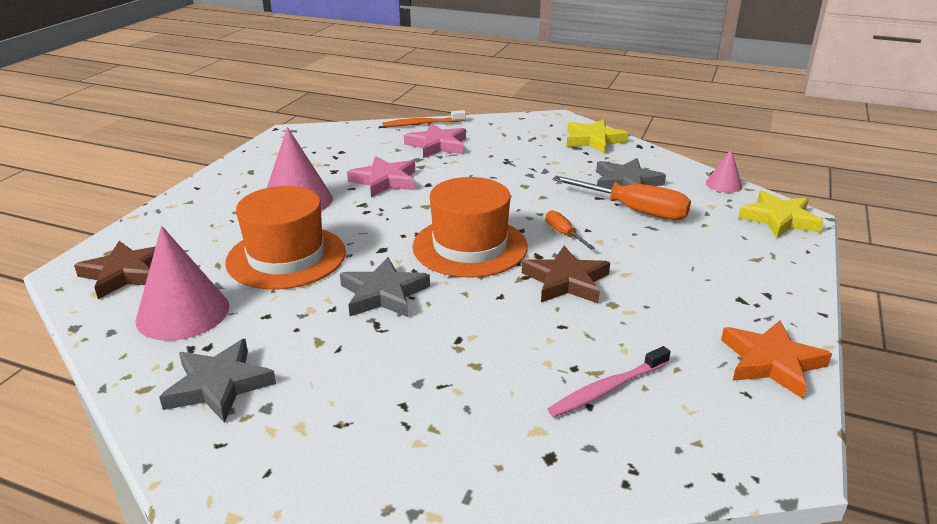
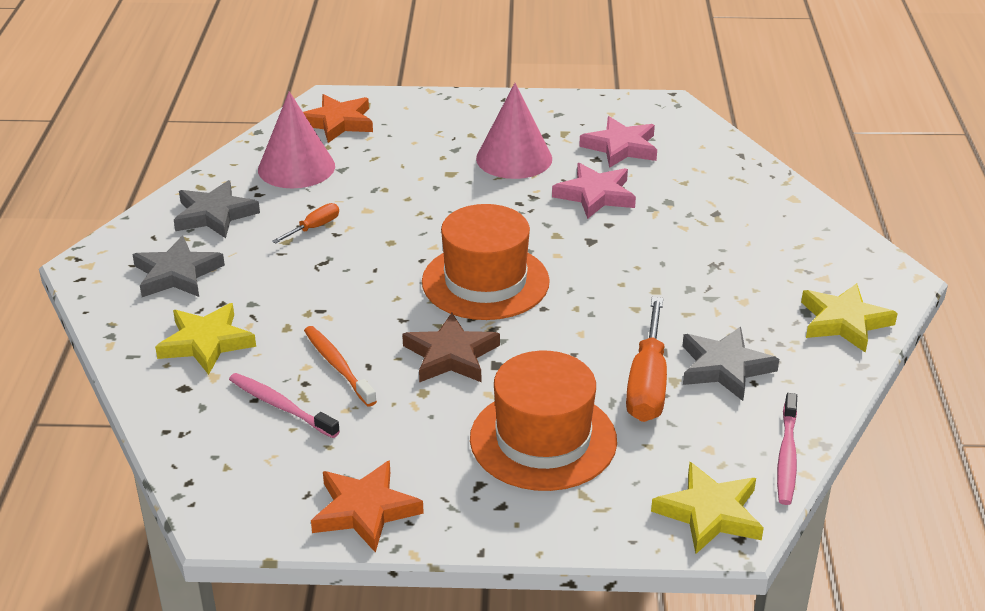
camera: 70 degrees right, 5 degrees up
(125, 273) = (338, 122): brown star -> orange star
(286, 257) = (405, 186): orange hat -> orange hat (543, 439)
(383, 294) = (371, 253): grey star -> grey star (177, 274)
(422, 124) = (774, 180): orange toothbrush -> orange toothbrush (338, 366)
(437, 145) = (718, 205): pink star -> pink star (621, 147)
(473, 427) = (206, 343): none -> yellow star
(564, 234) = (551, 338): orange screwdriver -> orange screwdriver (314, 228)
(723, 184) = (787, 456): pink cone -> pink toothbrush

